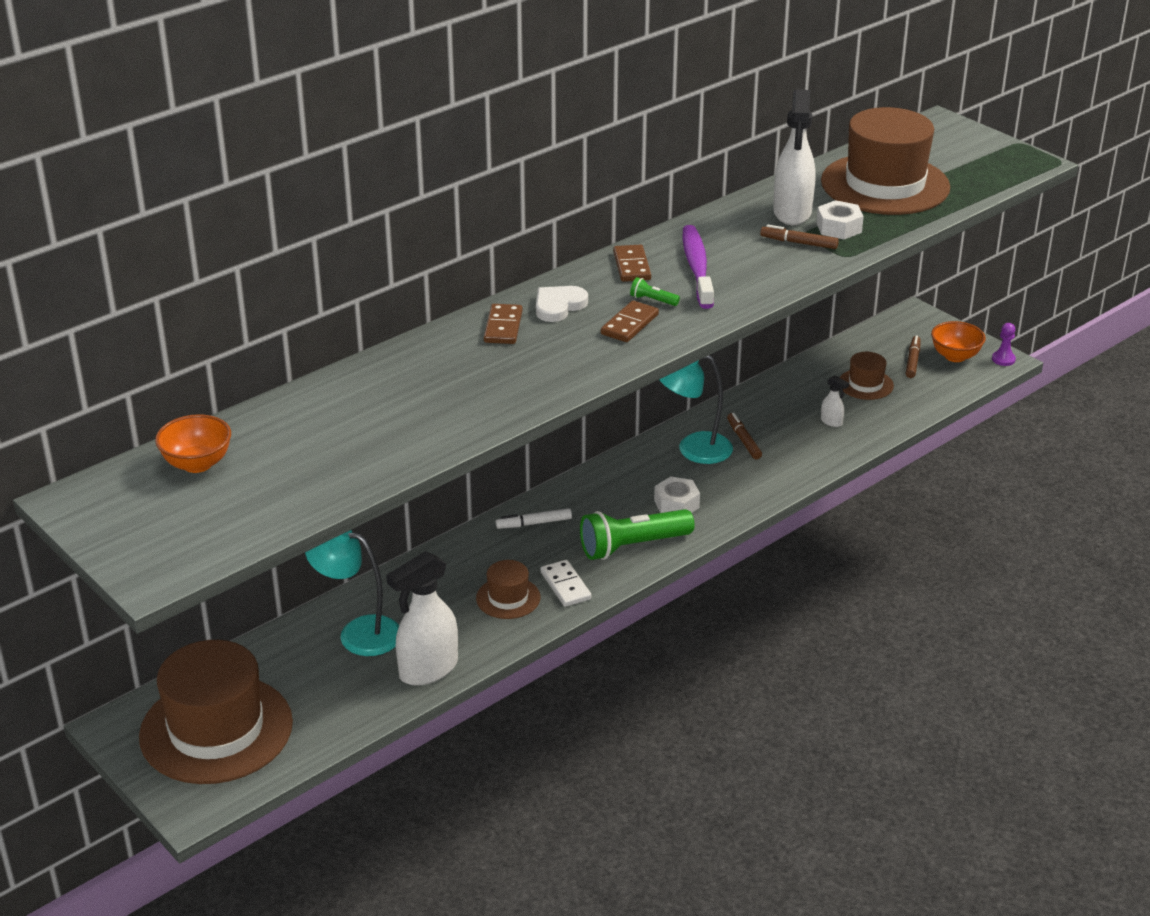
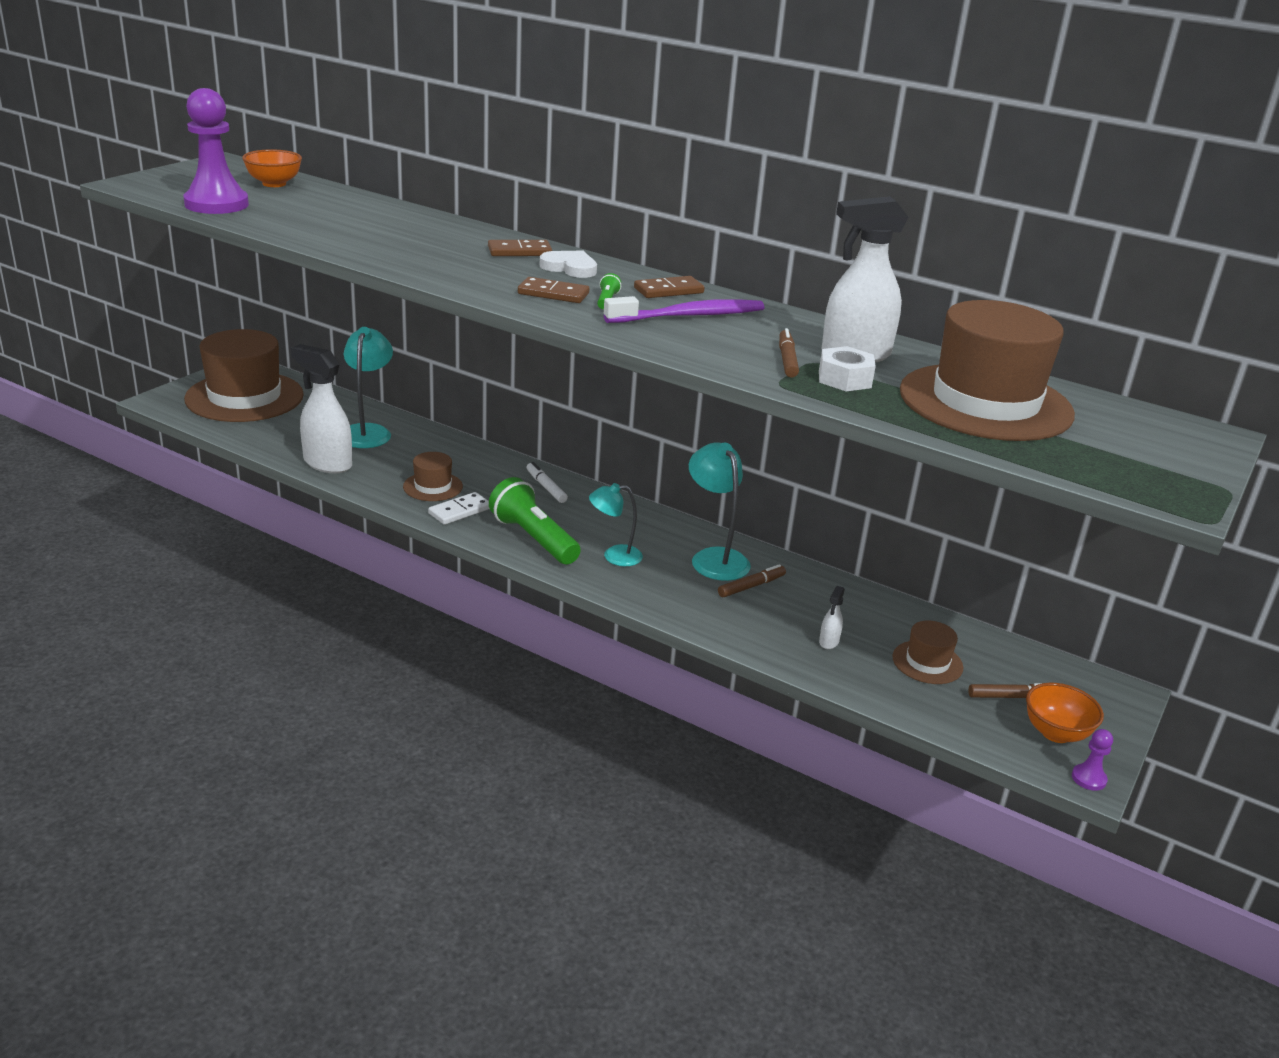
camera: 70 degrees right, 5 degrees down
(273, 508) = (216, 204): none -> purple pawn
(676, 504) = (614, 556): white nut -> turquoise lamp

